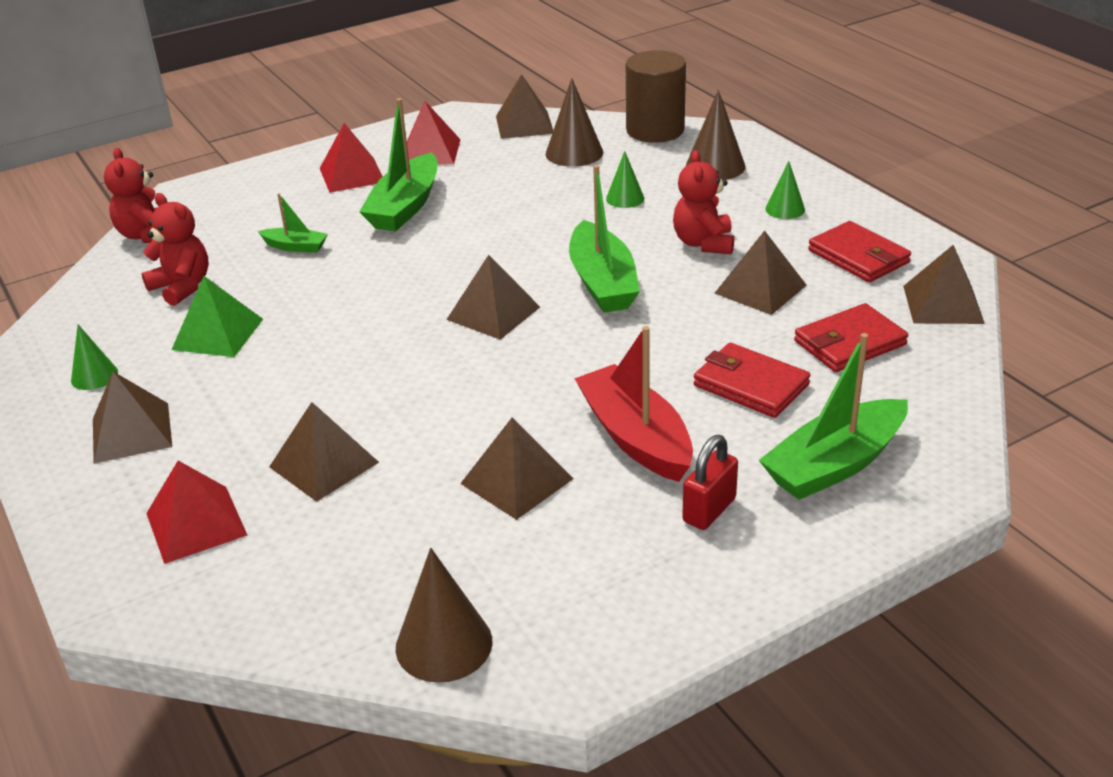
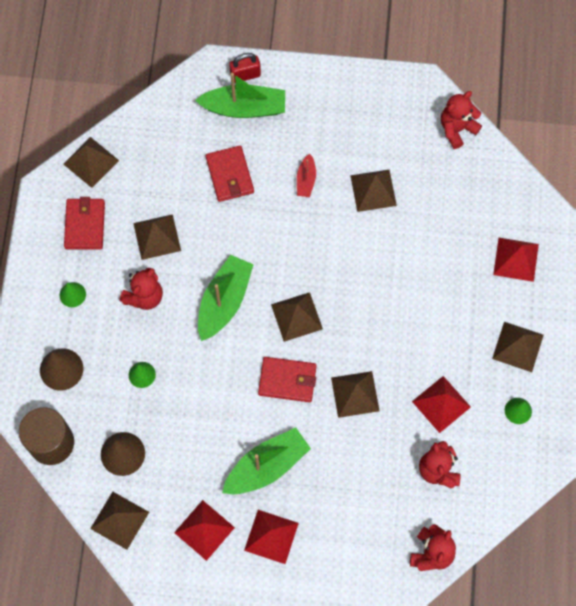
camera: 145 degrees left, 35 degrees up
(218, 334) = (441, 404): green pyramid -> red pyramid
(295, 247) = (355, 467): green boat -> none
(323, 464) = (445, 259): brown pyramid -> brown pyramid (355, 394)
(444, 644) = (457, 129): brown cone -> red teddy bear
(635, 437) = (306, 180): red boat -> red boat, size x0.52
(709, 510) = (313, 121): red padlock -> red padlock (245, 75)
(849, 343) = (160, 169): red wallet -> red wallet (287, 380)

